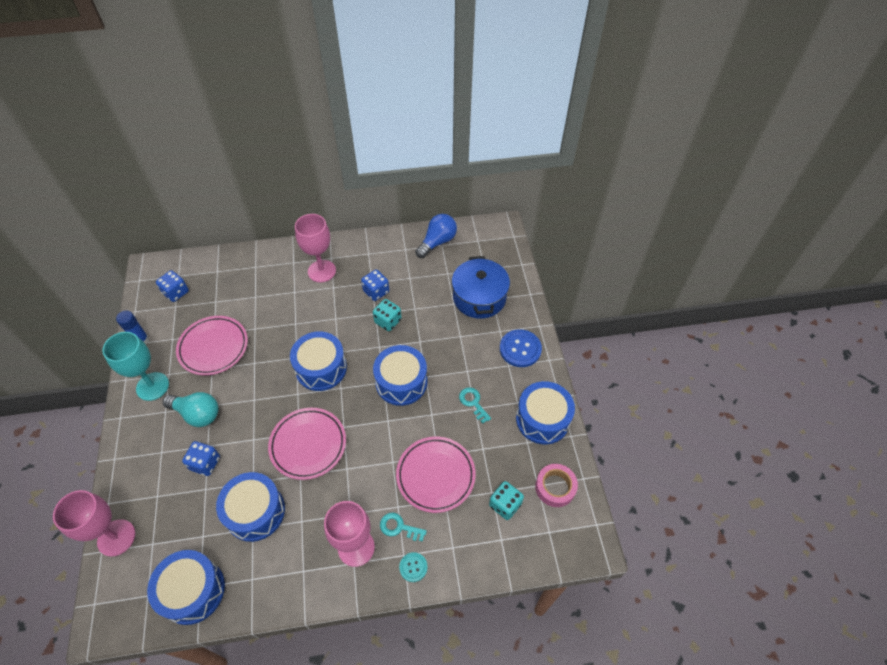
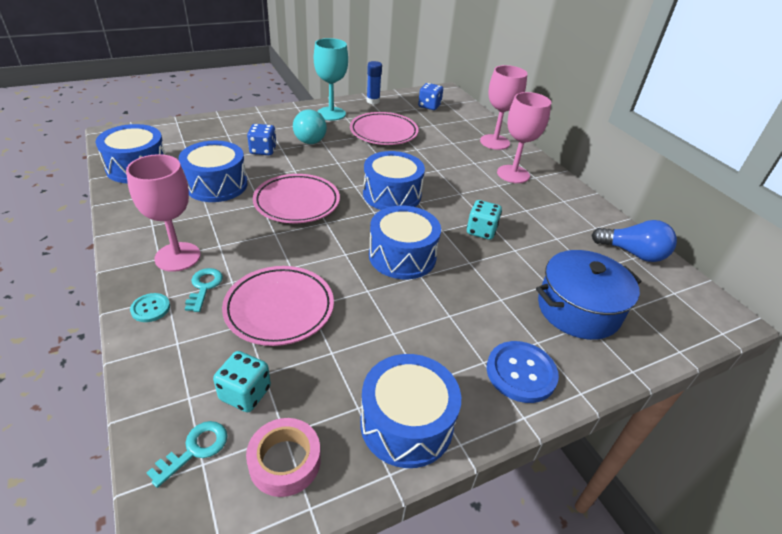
camera: 70 degrees right, 15 degrees down
(116, 537) = (188, 125): pink goblet -> pink goblet (494, 142)
(376, 291) = (516, 215): blue dice -> none
(473, 403) = (401, 330): turquoise key -> turquoise key (195, 449)

